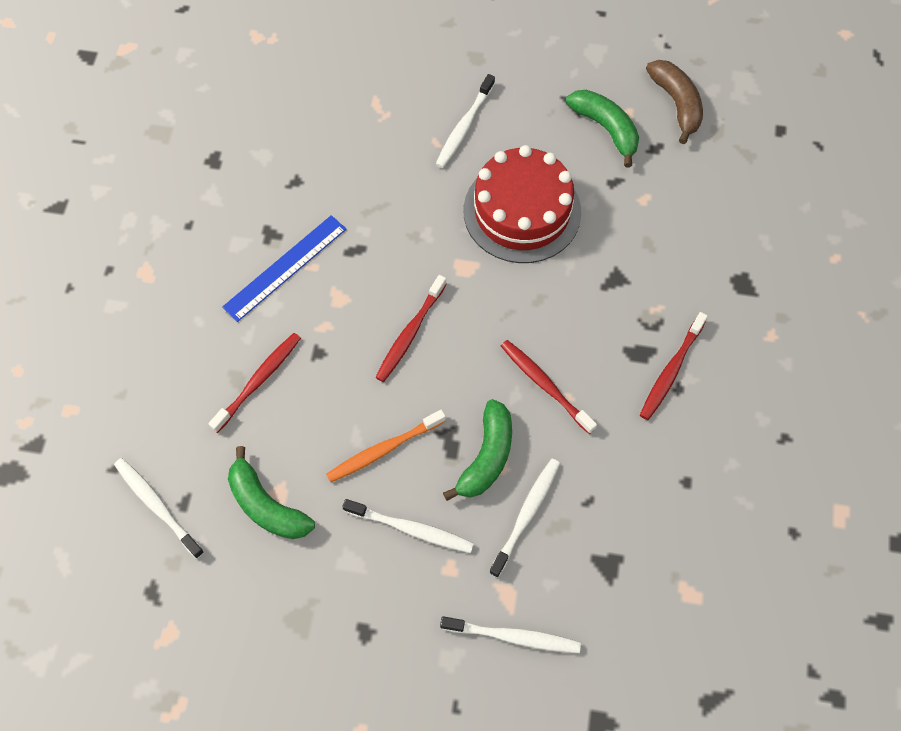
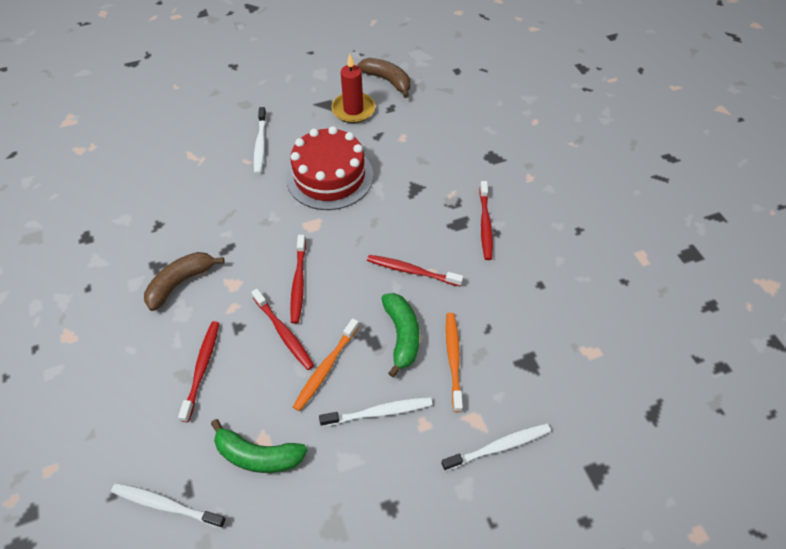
camera: 30 degrees left, 10 degrees down
(285, 267) = (180, 282): blue ruler -> brown banana
(362, 386) = (284, 333): none -> red toothbrush
(526, 515) = (453, 359): white toothbrush -> orange toothbrush
(606, 128) = (353, 110): green banana -> red candle

